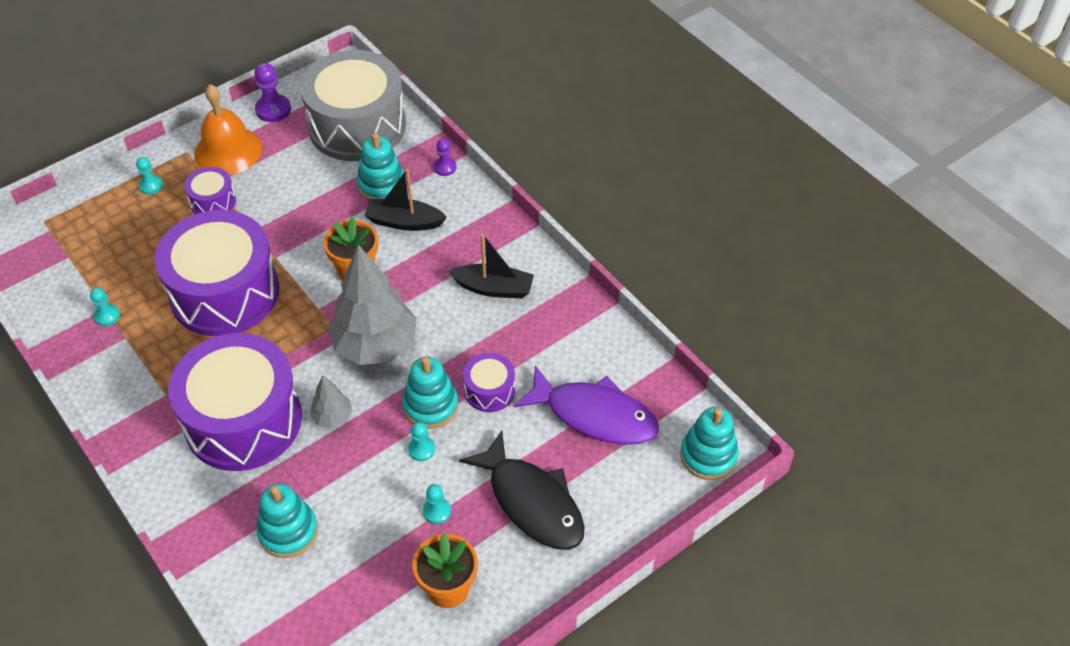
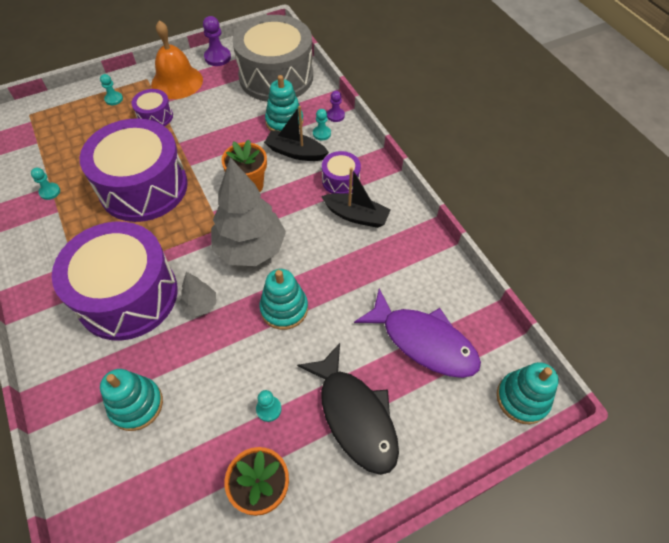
camera: 10 degrees right, 5 degrees up
(421, 449) = (268, 347): turquoise pawn -> turquoise pawn (321, 133)
(489, 390) = (336, 303): purple drum -> purple drum (340, 180)

